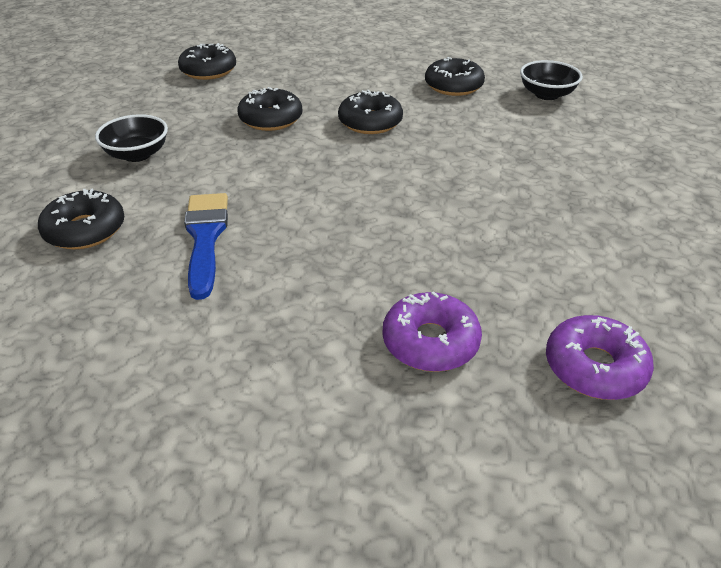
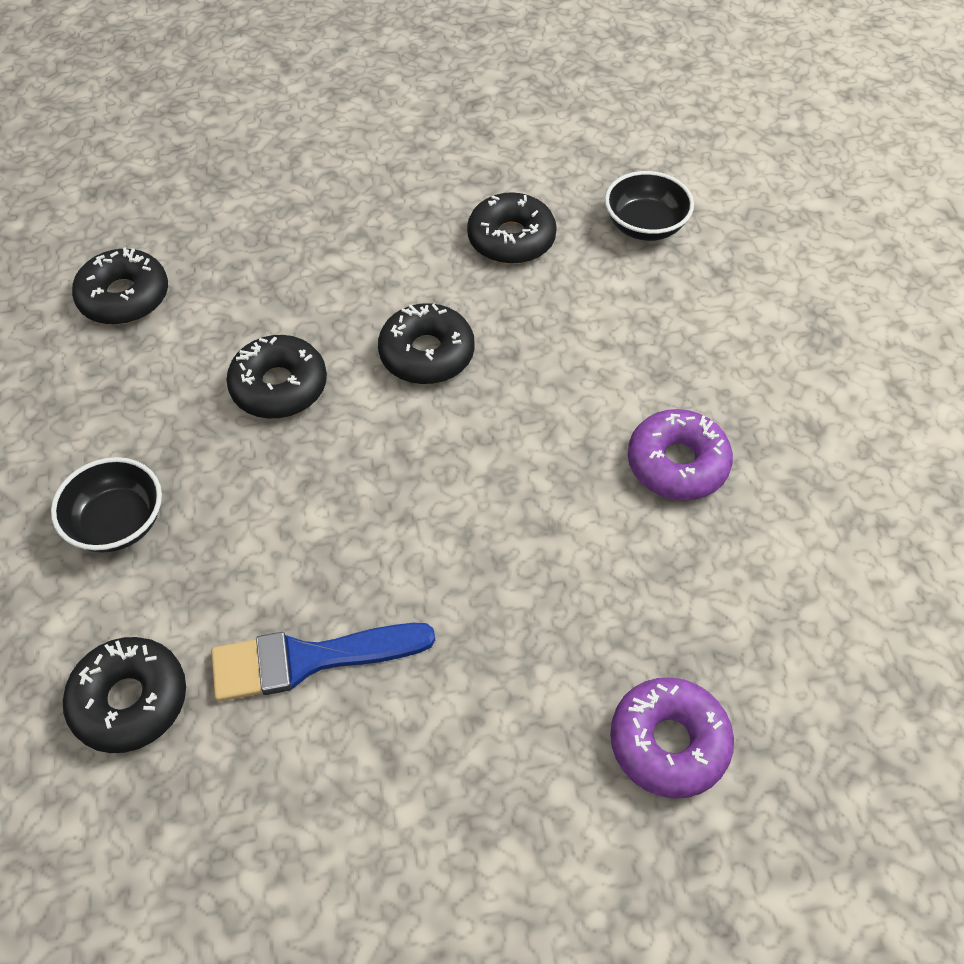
camera: 20 degrees left, 15 degrees up
(205, 237) = (309, 659): blue brush -> blue brush turned 75 degrees counterclockwise
(594, 367) = (858, 717): purple donut -> purple donut (677, 464)

